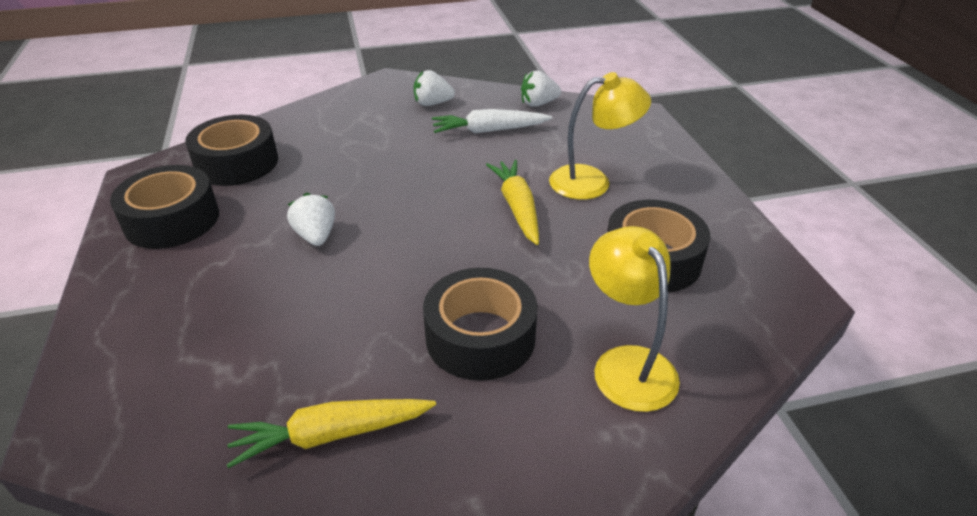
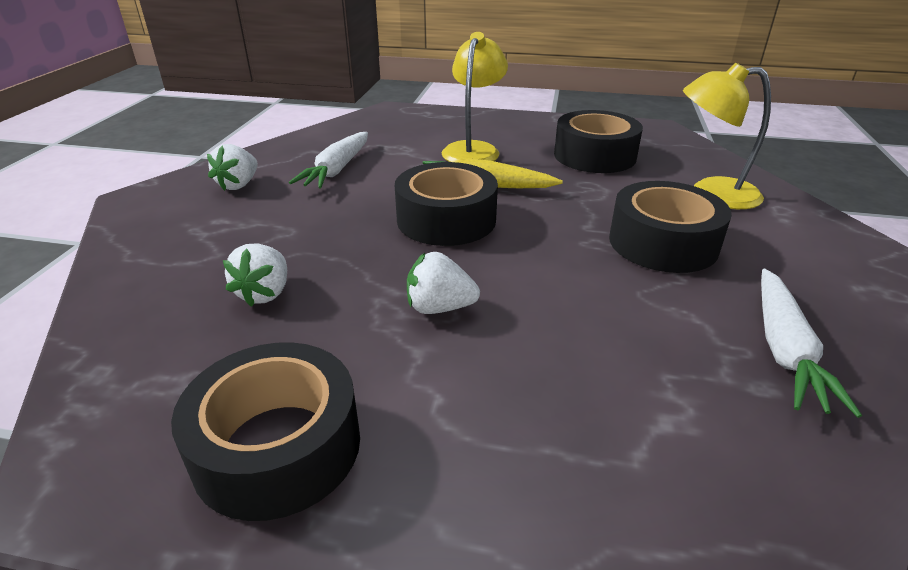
camera: 65 degrees left, 5 degrees down
(237, 163) = (183, 353): black tape -> black tape (446, 219)
(331, 435) = (784, 350): yellow carrot -> white carrot
(538, 104) = (319, 139): white strawberry -> white strawberry (265, 293)

